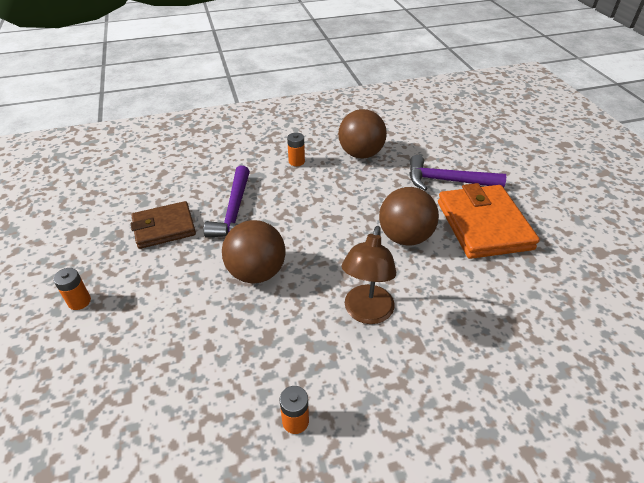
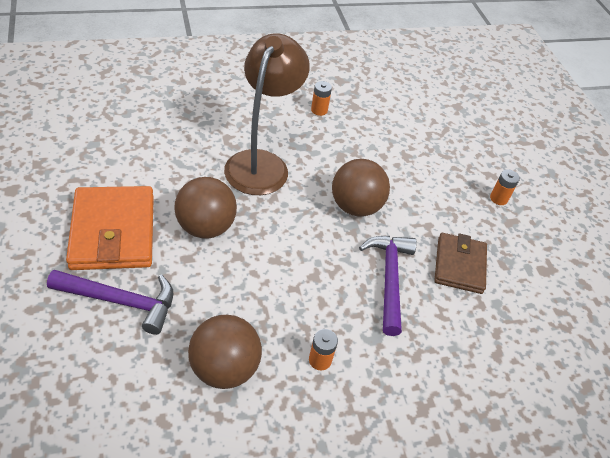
camera: 175 degrees right, 5 degrees up
(164, 228) = (459, 265): brown wallet -> brown wallet turned 60 degrees counterclockwise
(366, 313) = (261, 163): brown lamp -> brown lamp, size x1.51

